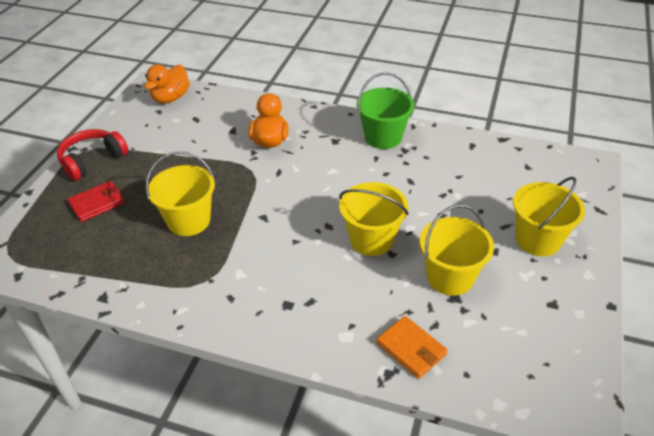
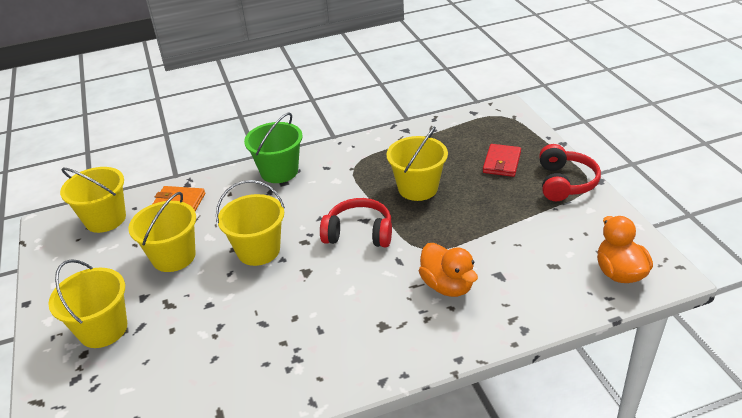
camera: 145 degrees right, 5 degrees down
(280, 208) = (359, 233): none -> red headphones
(383, 137) = (334, 362): green bucket -> green bucket (279, 171)
(506, 376) = (105, 219): none -> yellow bucket

